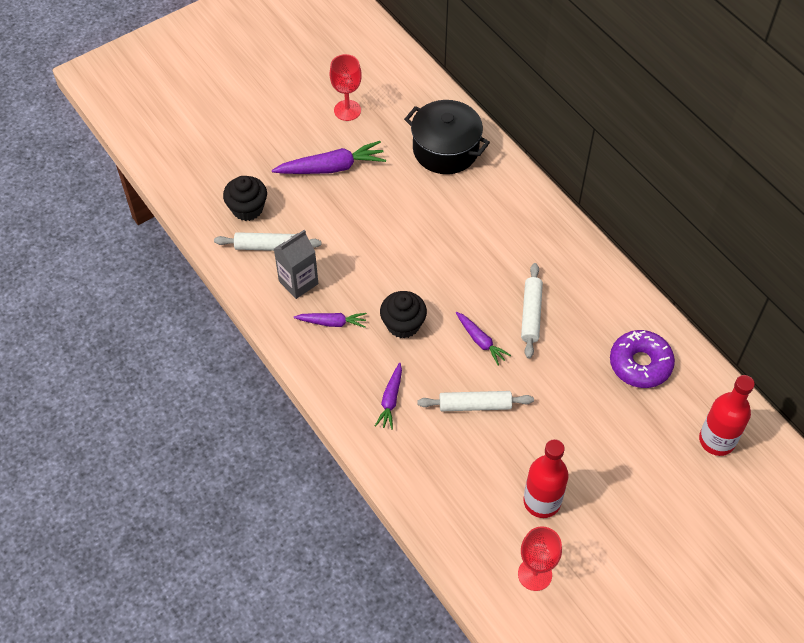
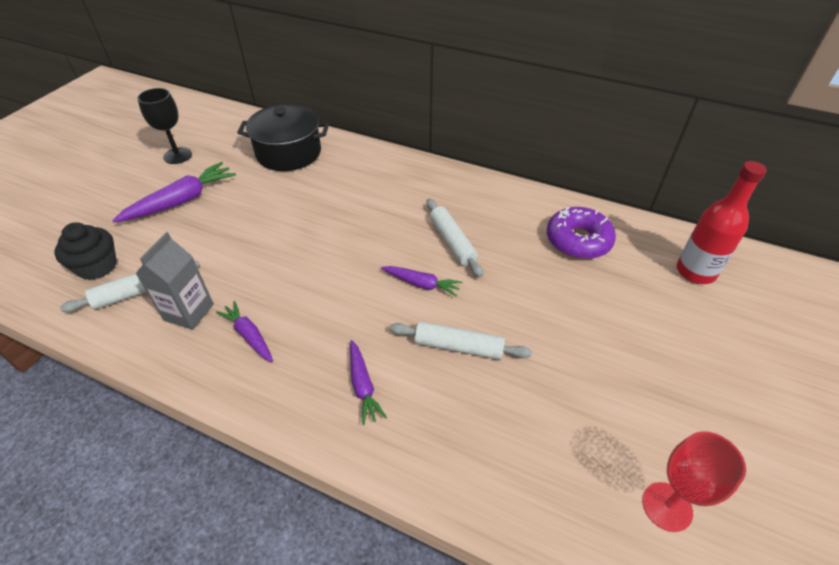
camera: 30 degrees left, 10 degrees down
(332, 322) = (249, 335): purple carrot -> purple carrot turned 105 degrees counterclockwise
(347, 110) = (177, 156): red goblet -> black goblet
(403, 324) = (331, 303): black cupcake -> none
(475, 405) = (458, 346): white rolling pin -> white rolling pin turned 45 degrees clockwise
(542, 501) = (602, 413): red bottle -> none

